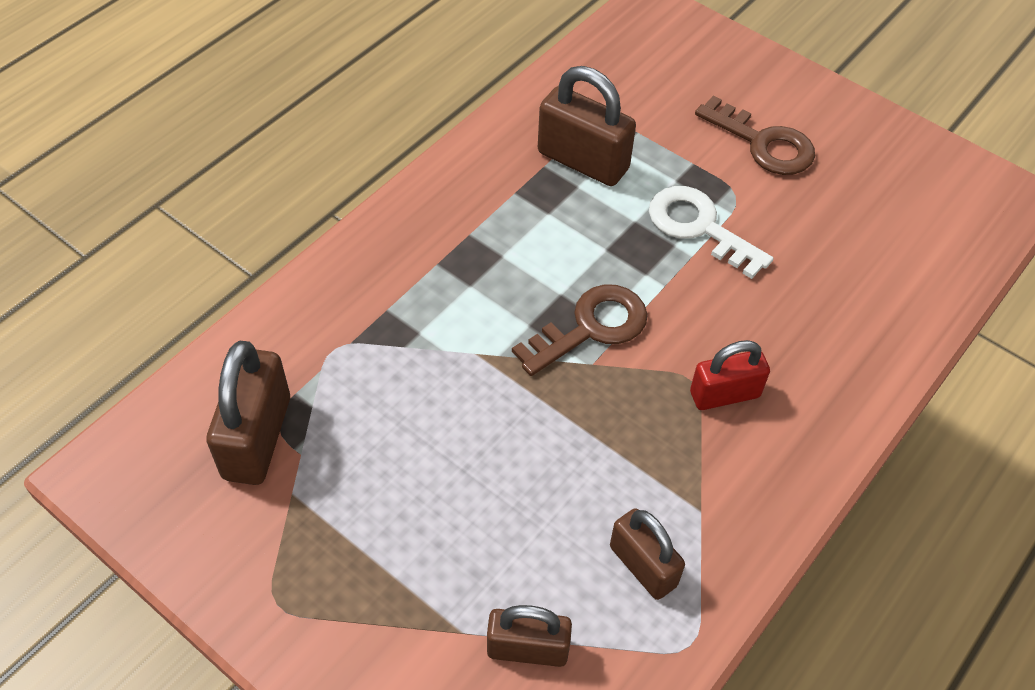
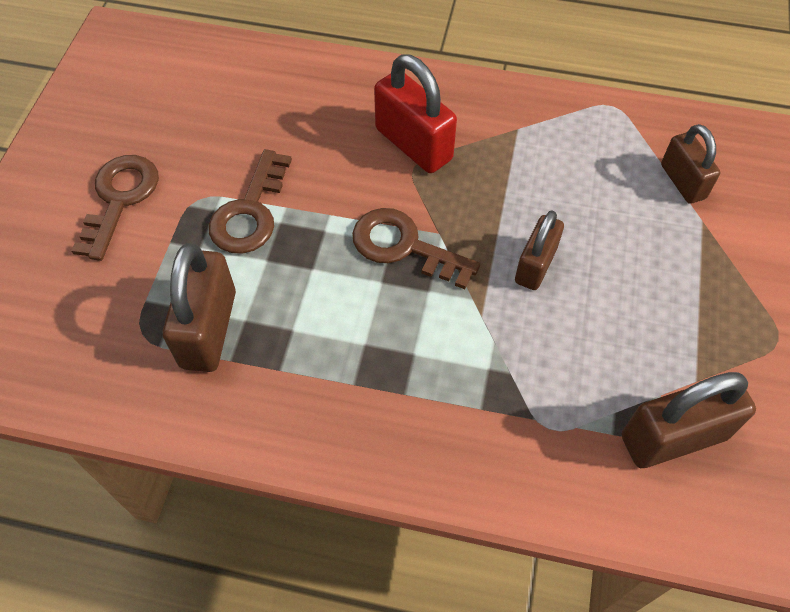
camera: 115 degrees left, 5 degrees up
(643, 566) = (580, 144): brown padlock -> brown padlock (535, 265)
(699, 227) = (250, 212): white key -> brown key
(724, 394) = (413, 144): red padlock -> red padlock, size x1.53

